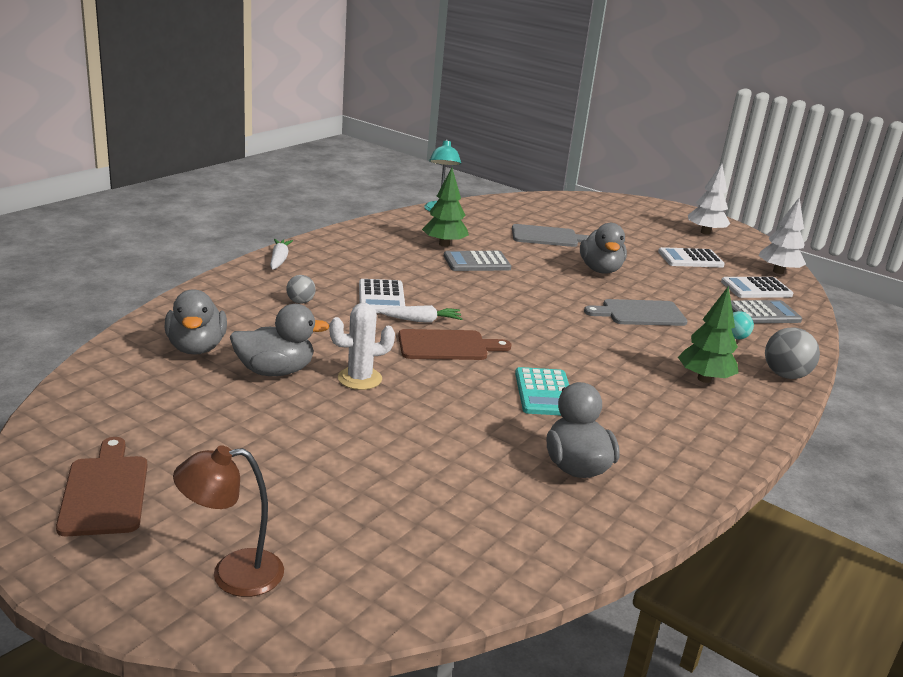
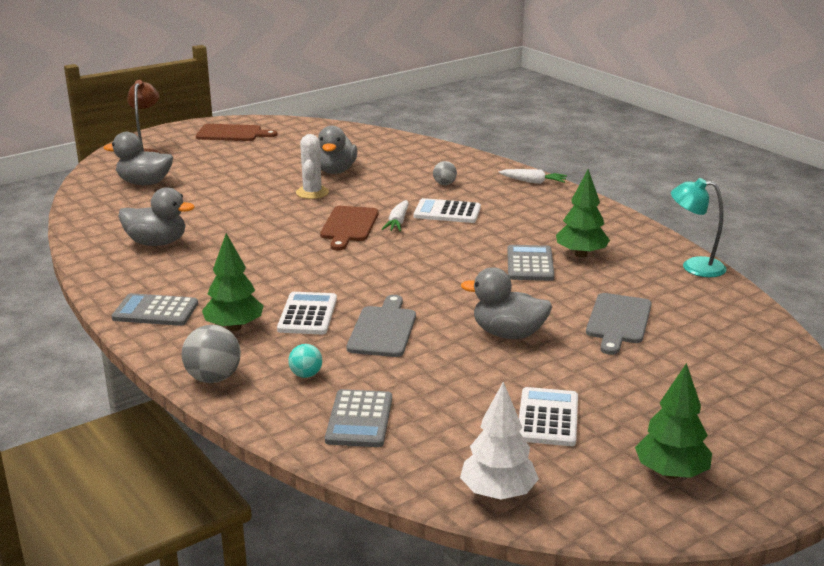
camera: 110 degrees right, 0 degrees up
(196, 348) = (377, 153): grey duck -> grey duck (144, 183)
(544, 393) = (255, 250): turquoise calculator -> none
(705, 232) = (671, 473): white tree -> green tree
(721, 428) = (155, 311): none -> grey calculator
(756, 289) = (436, 443): white calculator -> white calculator (307, 314)

